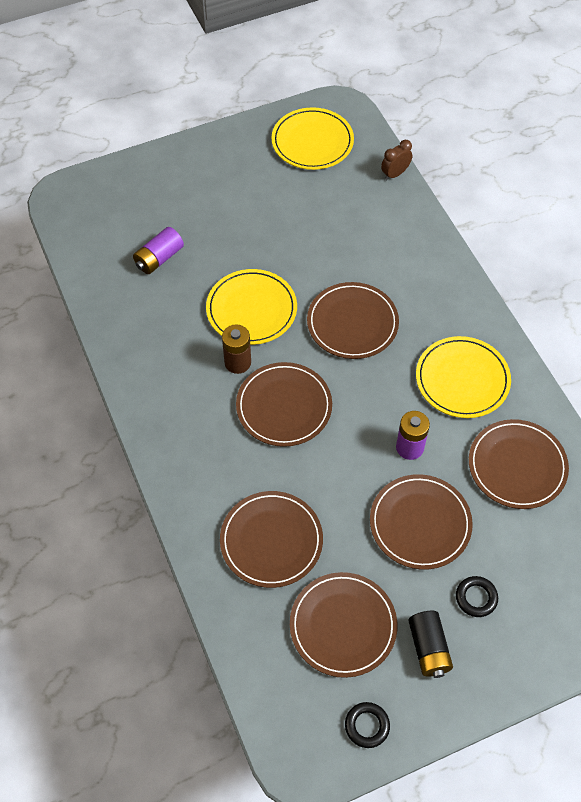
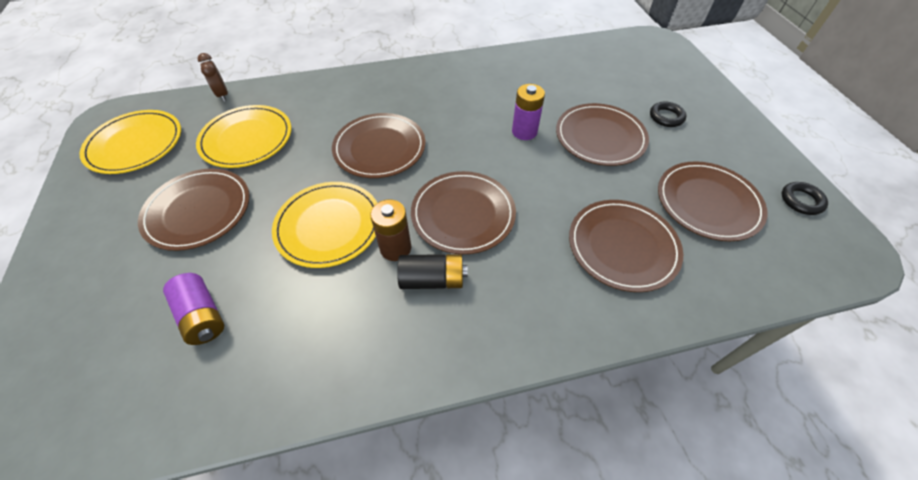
camera: 80 degrees left, 5 degrees down
(428, 648) = (717, 151): black battery -> black battery (432, 280)
(462, 379) = (462, 91): yellow plate -> yellow plate (247, 139)
(517, 466) = (548, 77): brown plate -> brown plate (198, 211)

